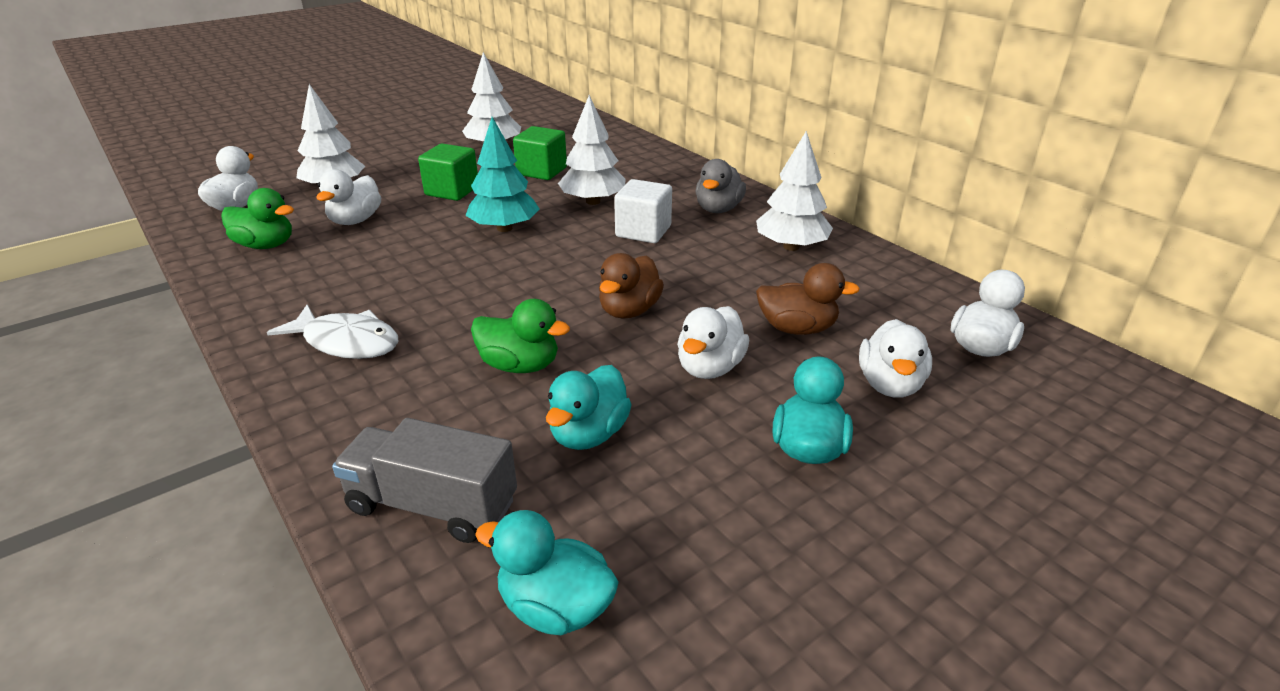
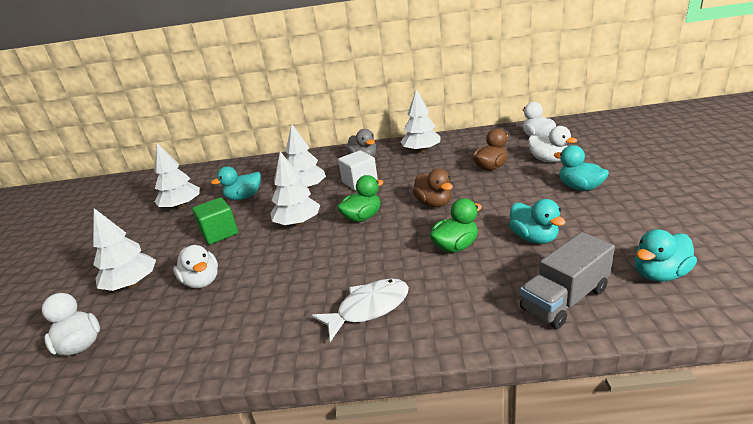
camera: 50 degrees left, 5 degrees down
(266, 245) = (178, 333): green duck -> green duck (362, 217)
(504, 228) = (298, 223): turquoise tree -> white tree
(541, 171) = (244, 197): green cube -> turquoise duck
(709, 367) = (504, 194): white duck -> none

